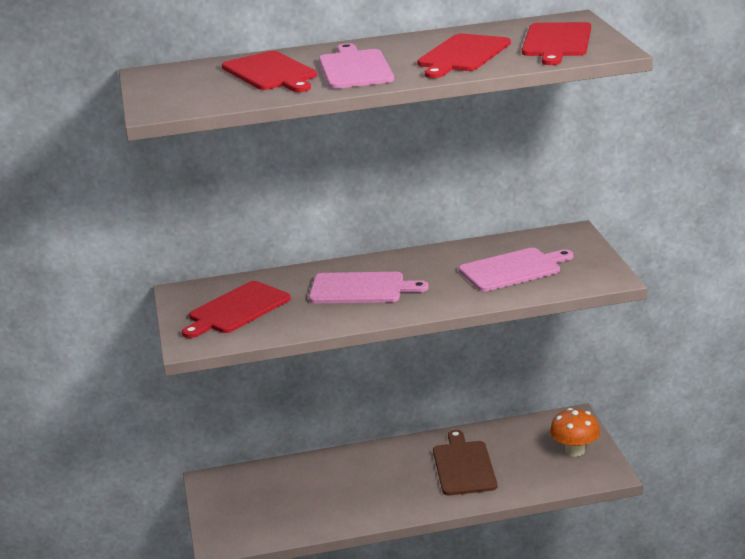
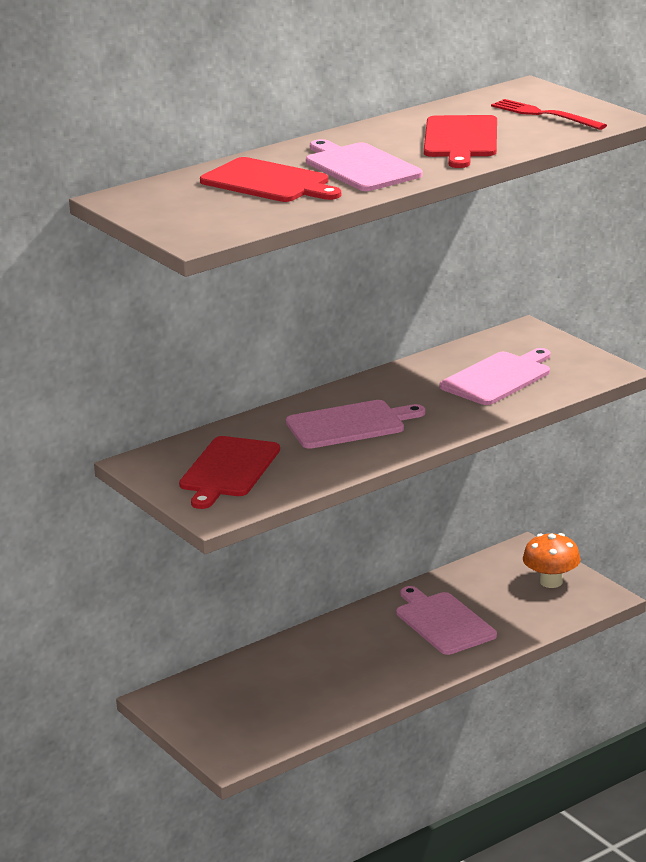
camera: 25 degrees left, 0 degrees up
(463, 466) = (443, 622): brown cutting board -> pink cutting board
(557, 42) = (544, 115): red cutting board -> red fork

